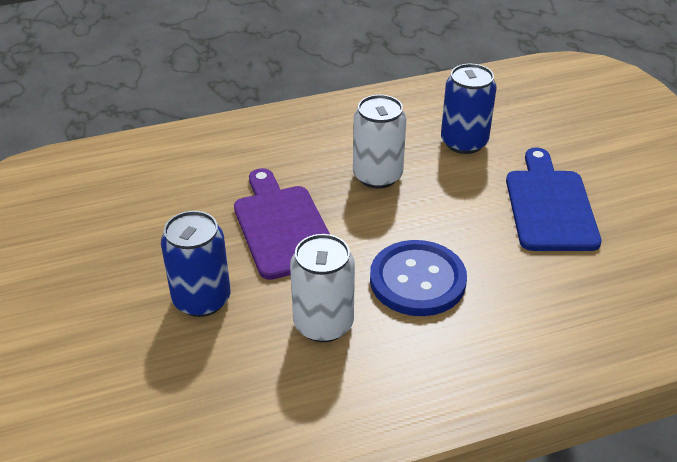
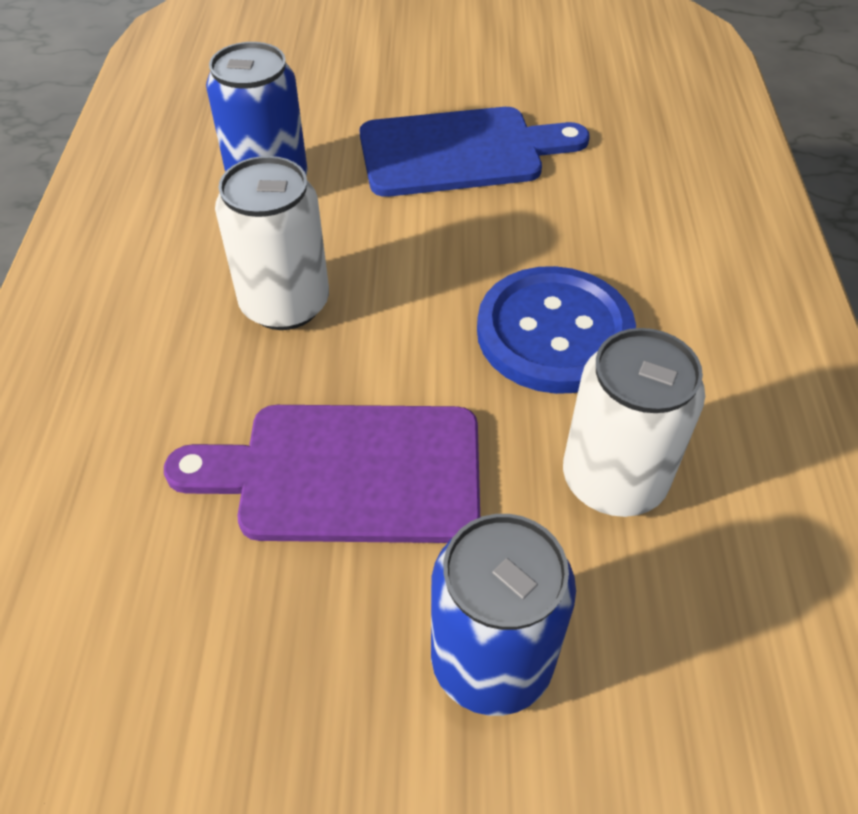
camera: 70 degrees left, 10 degrees up
(549, 206) = (459, 152): blue cutting board -> blue cutting board turned 150 degrees clockwise

